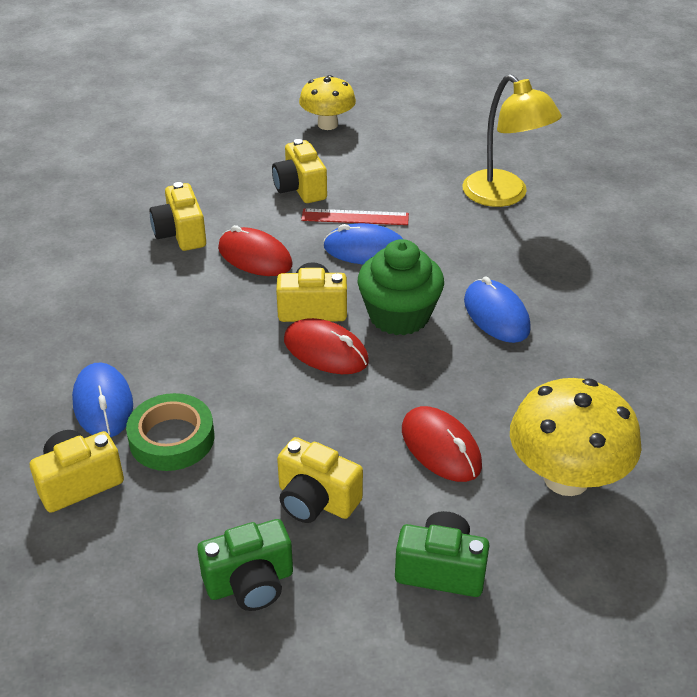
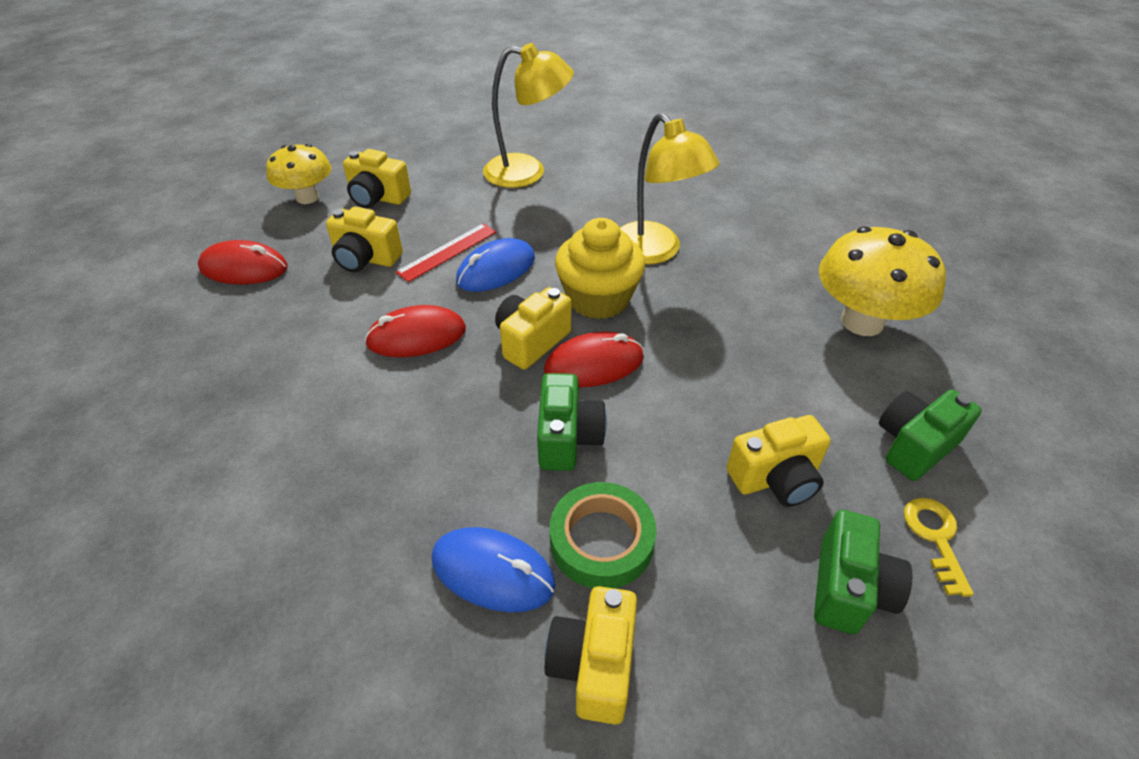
camera: 50 degrees left, 5 degrees up
(181, 234) = (315, 366): yellow camera -> yellow camera (377, 198)
(241, 377) = (568, 438): none -> green camera
(350, 617) = (935, 537): none -> yellow key
(399, 315) = (598, 298): green cupcake -> yellow cupcake
(441, 447) = (775, 365): red mouse -> red mouse (244, 268)
(496, 315) = (654, 252): blue mouse -> yellow lamp

